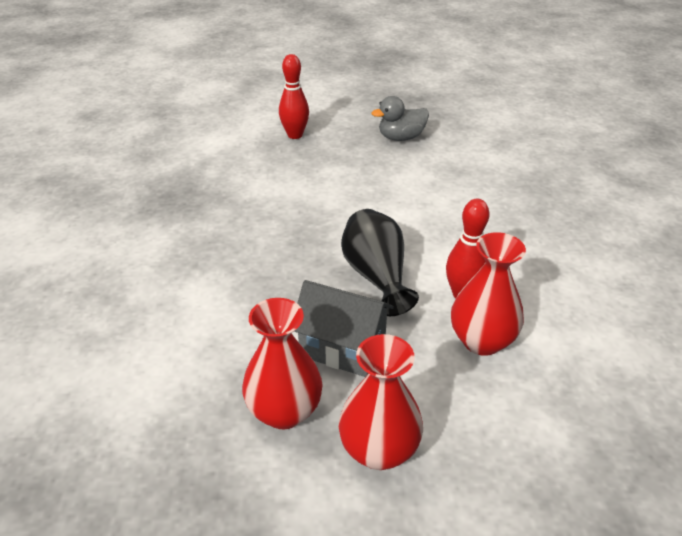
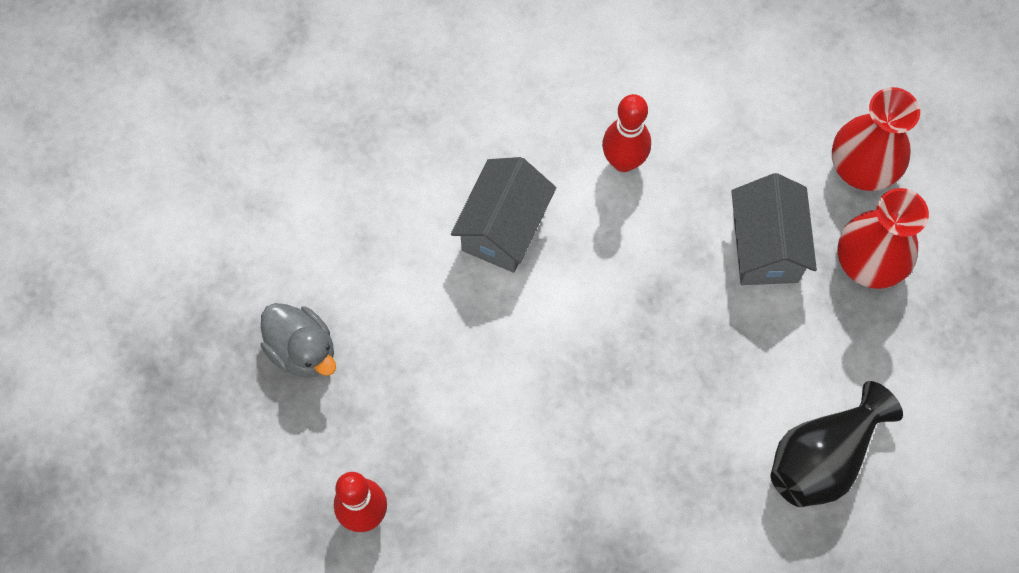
camera: 115 degrees left, 30 degrees up
(376, 276) = (640, 258): black vase -> black vase (822, 458)
(437, 223) = (503, 228): none -> grey house
(481, 341) = (685, 124): red vase -> none

